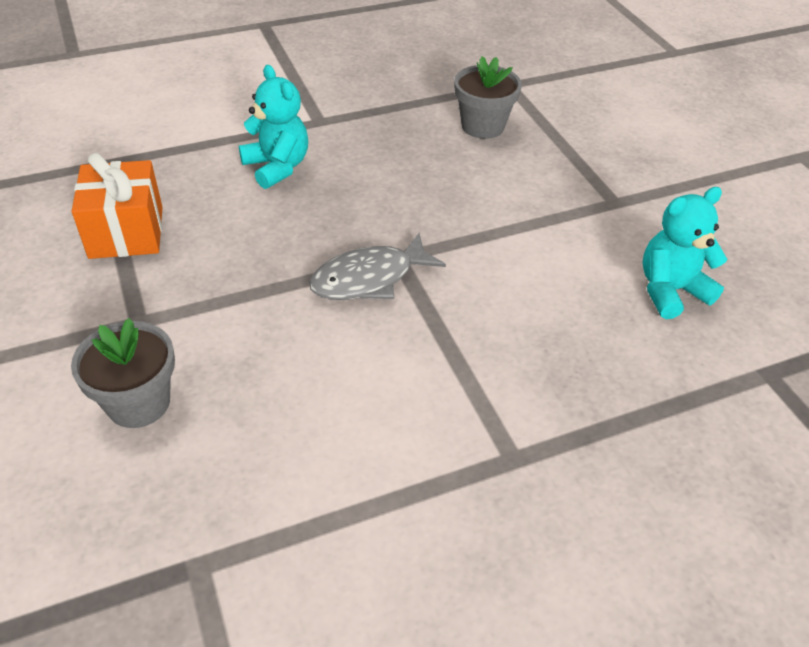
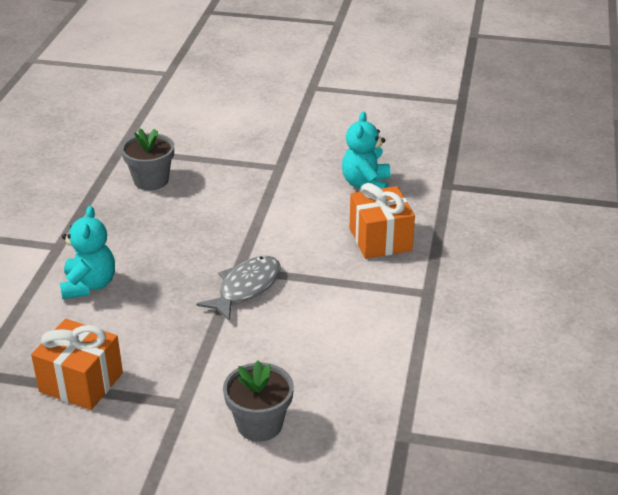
camera: 55 degrees left, 10 degrees down
(277, 167) = (89, 285): turquoise teddy bear -> turquoise teddy bear turned 90 degrees clockwise
(369, 278) = (246, 288): grey fish -> grey fish turned 150 degrees counterclockwise
(575, 355) = (380, 239): none -> orange gift

